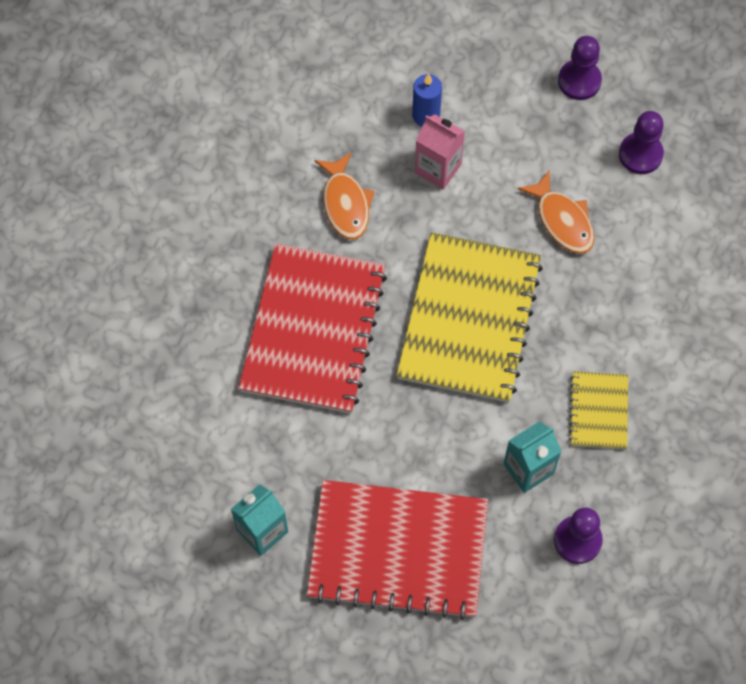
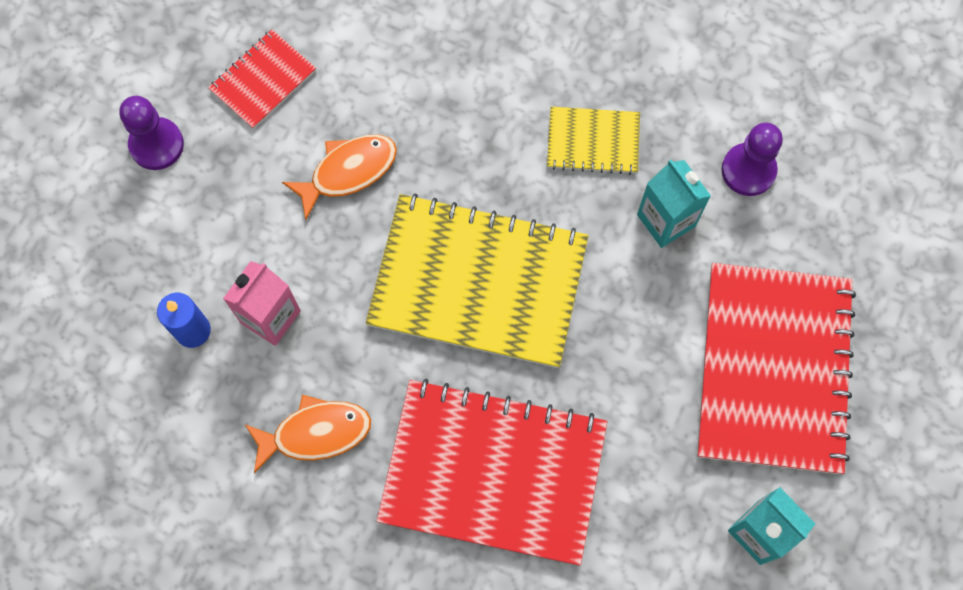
camera: 90 degrees left, 5 degrees up
(640, 154) = (263, 80): purple pawn -> red notebook

